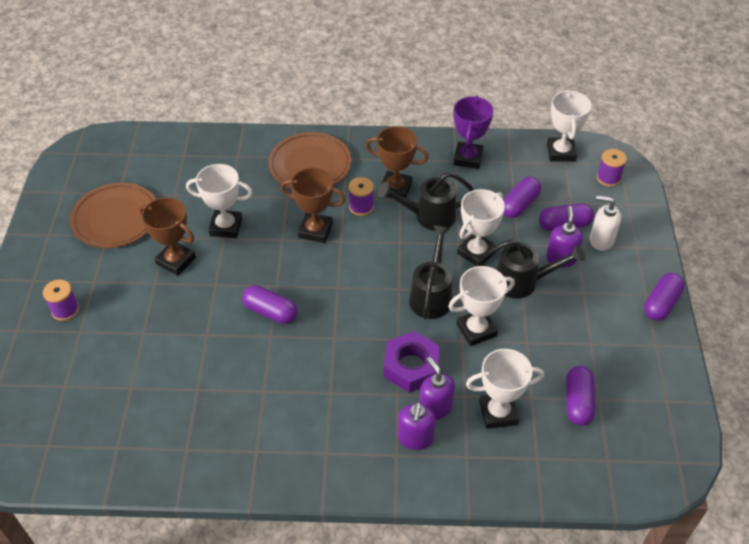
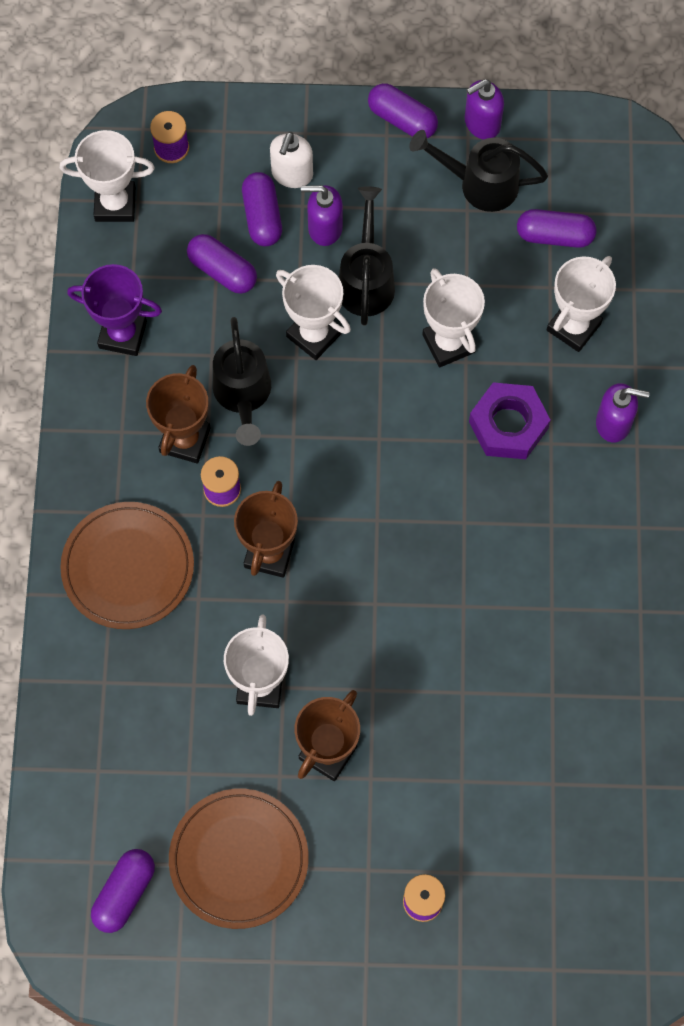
camera: 90 degrees left, 20 degrees up
(270, 312) = (421, 608): purple capsule -> purple capsule (124, 893)
(431, 295) = (390, 396): black watering can -> black watering can (480, 184)
(435, 408) = (569, 399): purple soap dispenser -> purple soap dispenser (481, 123)
(498, 413) = (573, 327): white trophy -> white trophy turned 45 degrees clockwise

